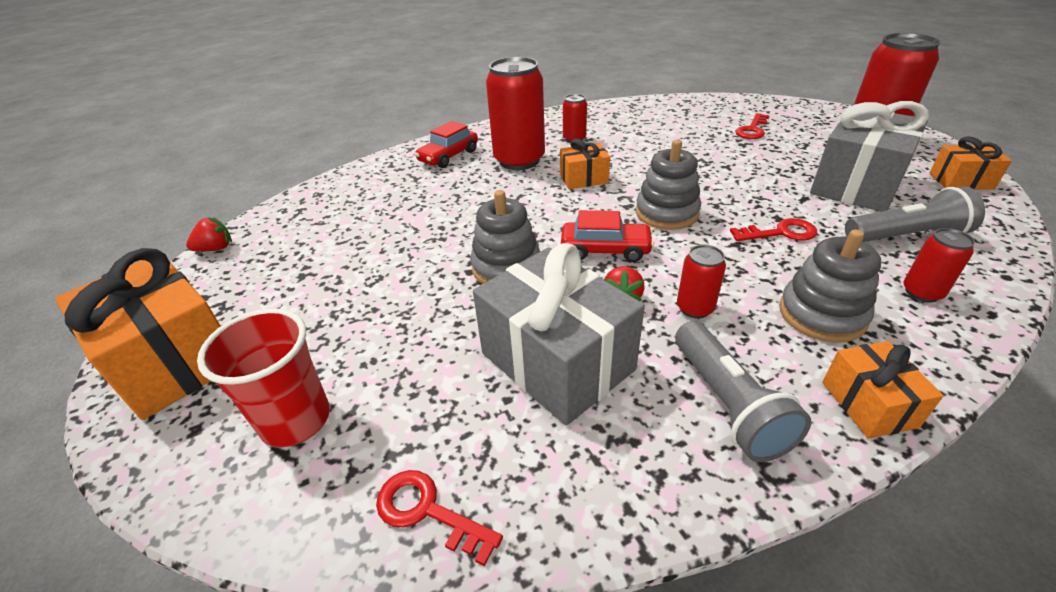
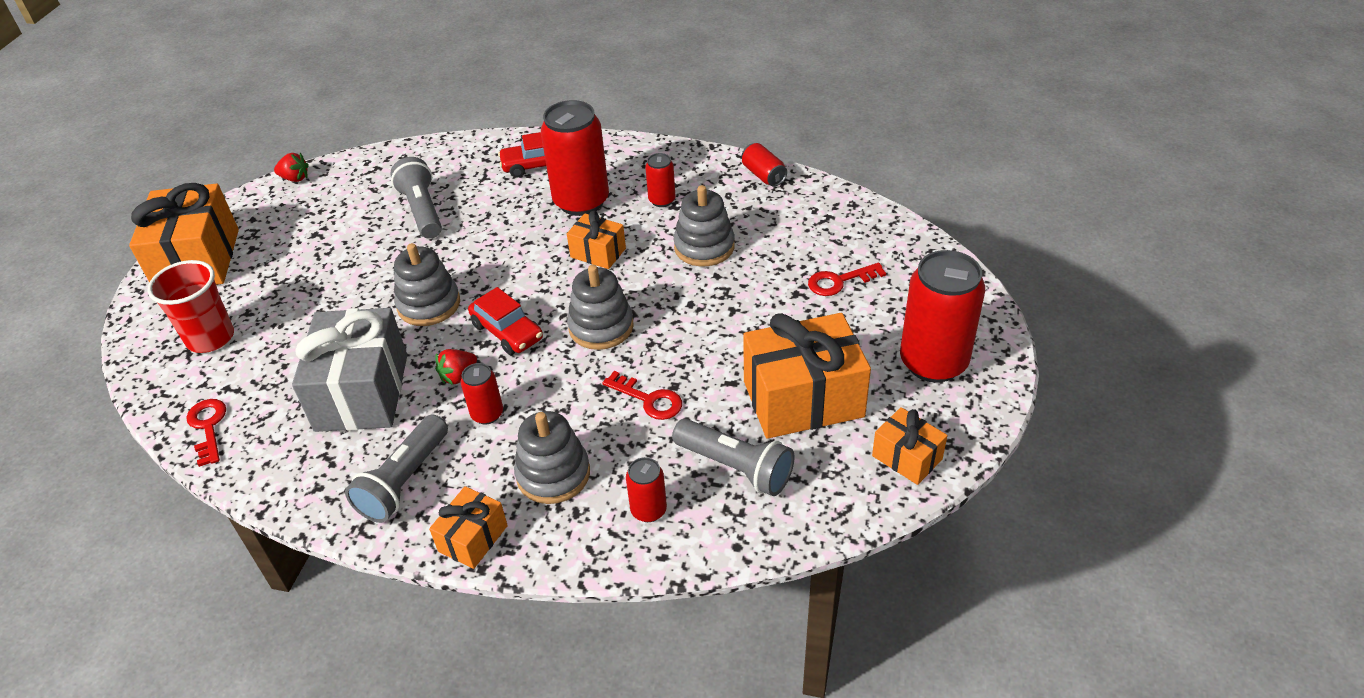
camera: 40 degrees right, 5 degrees up
(393, 216) = (422, 211): none -> grey flashlight
(613, 107) = (763, 175): none -> red can
(646, 148) = (704, 247): none -> grey stacking toy
(856, 184) = (803, 399): grey gift -> orange gift

